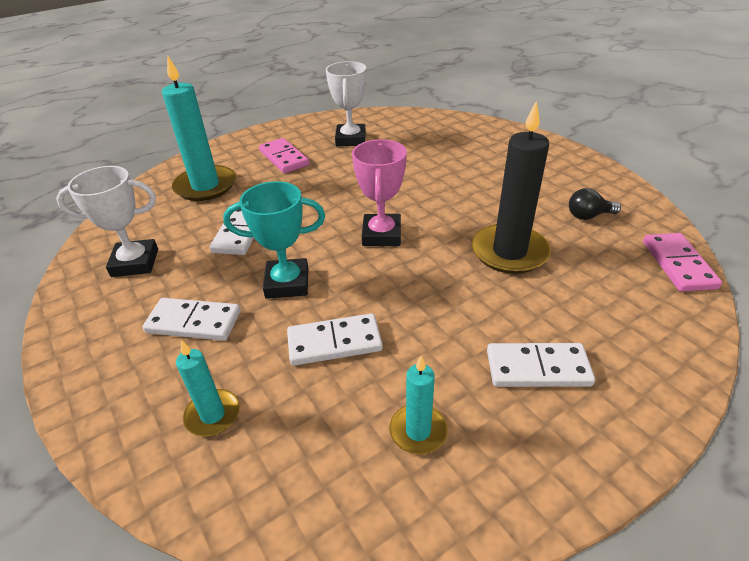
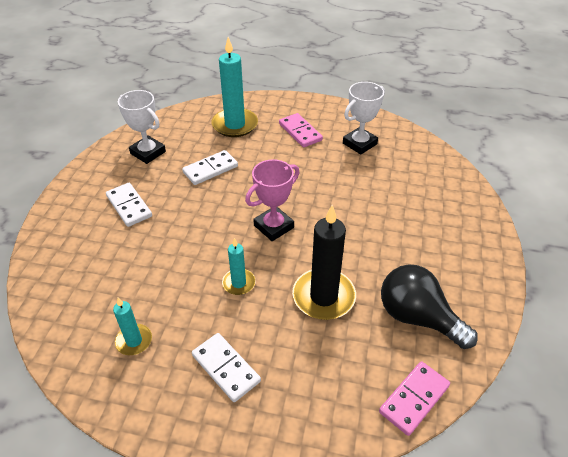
camera: 45 degrees right, 5 degrees up
(213, 415) = (81, 258): turquoise candle -> turquoise candle (238, 283)
(284, 158) = (300, 132): pink domino -> pink domino turned 45 degrees counterclockwise
(287, 283) = (190, 218): turquoise trophy -> none
(334, 342) = (164, 268): white domino -> none
(588, 216) = (417, 317): black light bulb -> black light bulb, size x2.02

